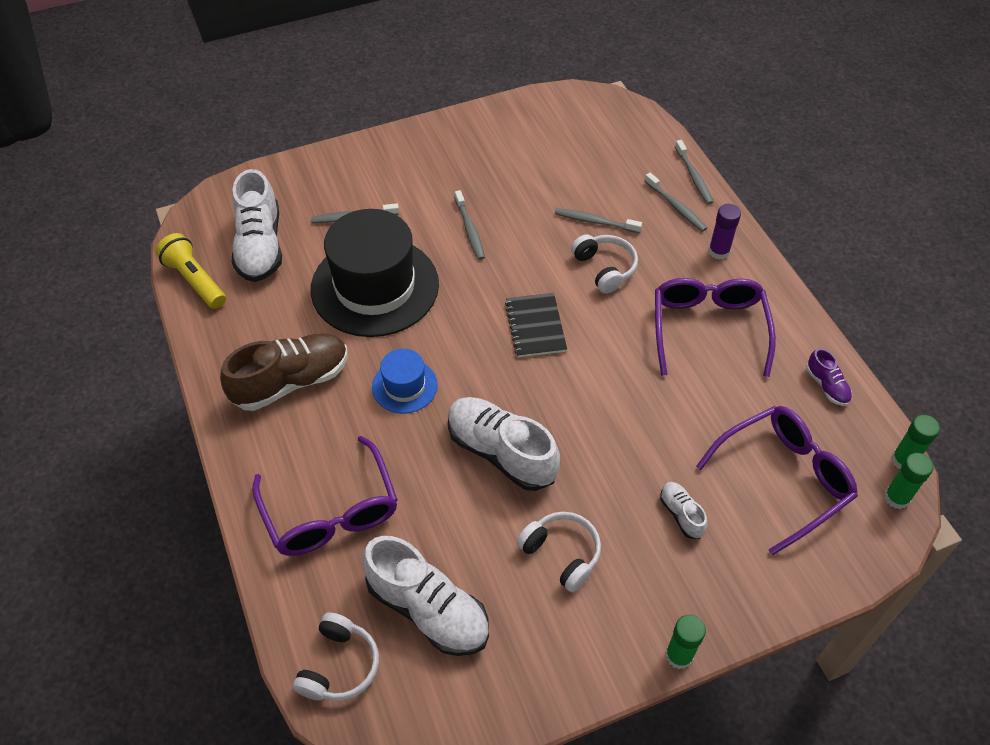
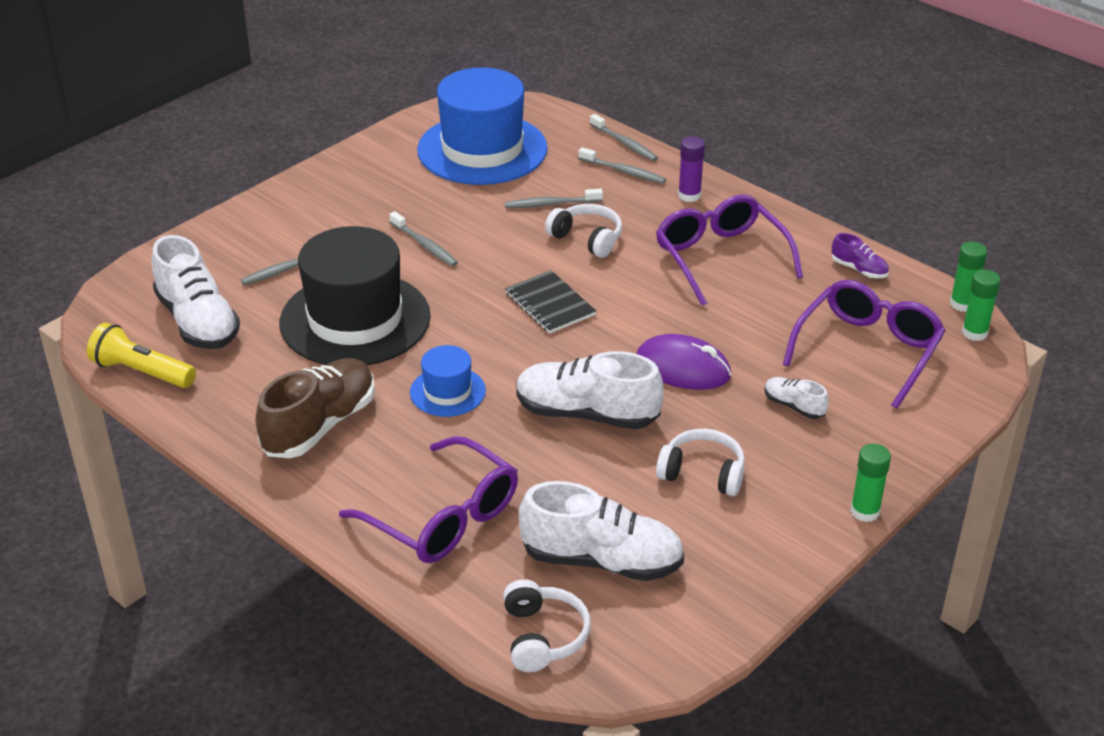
camera: 25 degrees left, 15 degrees down
(570, 146) = (482, 149): none -> blue hat
(608, 435) = (683, 368): none -> purple mouse

